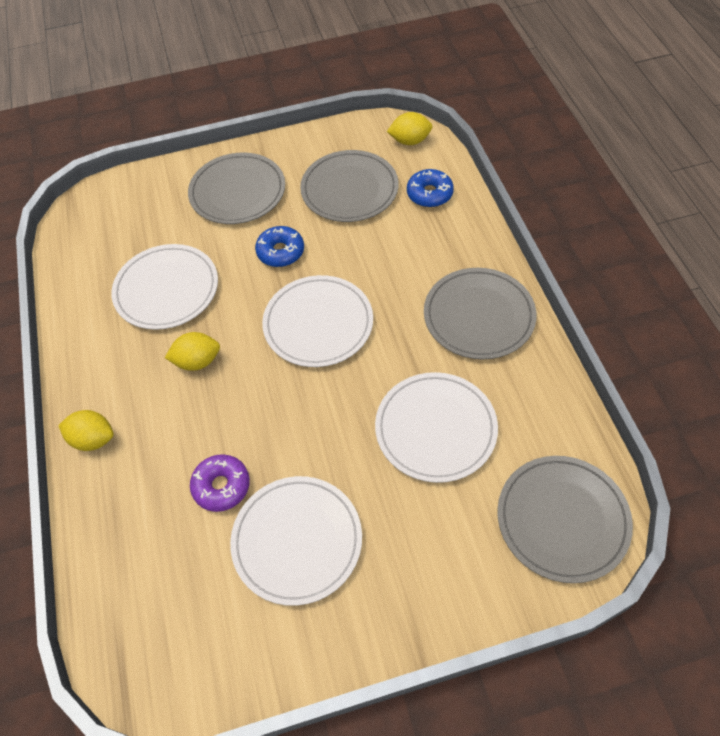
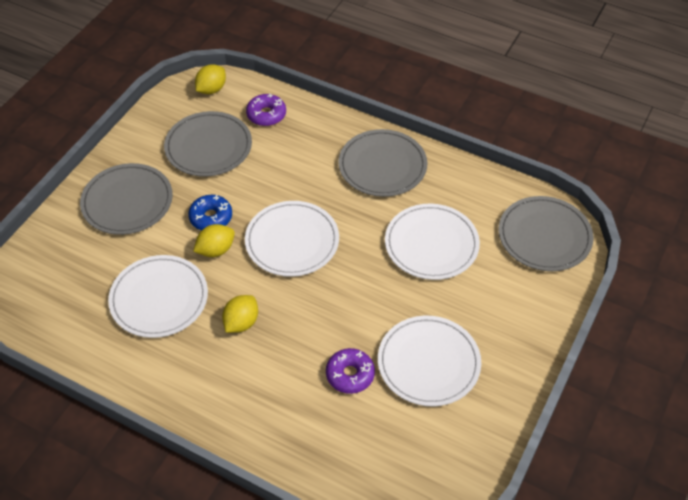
camera: 50 degrees left, 5 degrees down
(93, 439) = (231, 422): yellow lemon -> yellow lemon (216, 250)
(429, 194) = (266, 115): blue donut -> purple donut

